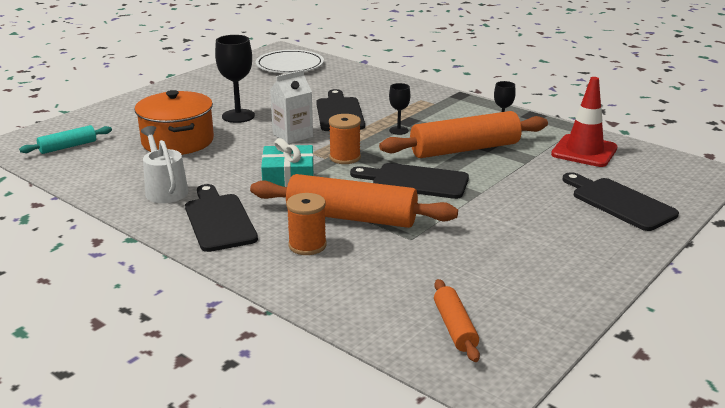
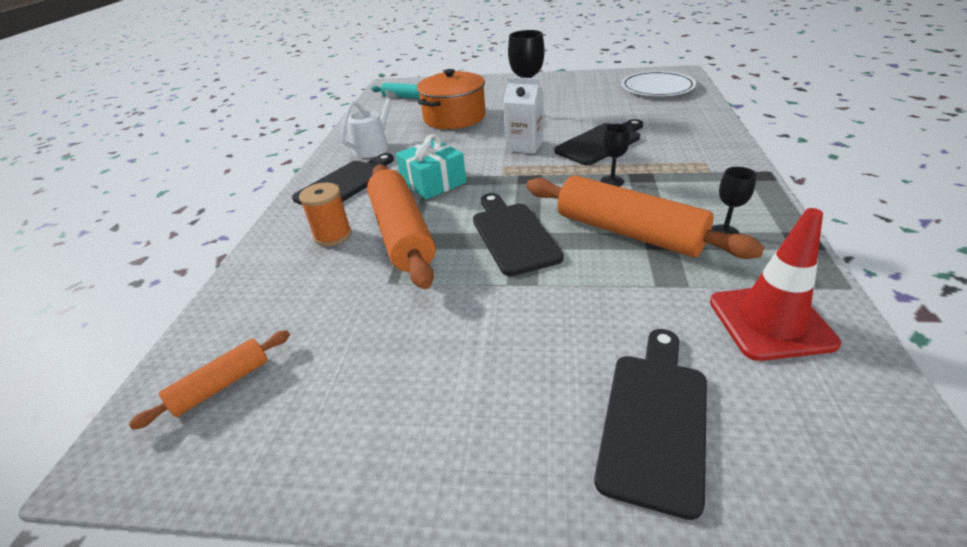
camera: 60 degrees right, 10 degrees up
(345, 157) = (515, 182): orange spool -> none

